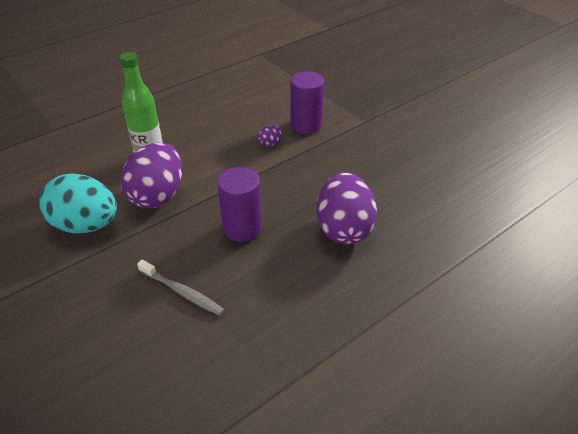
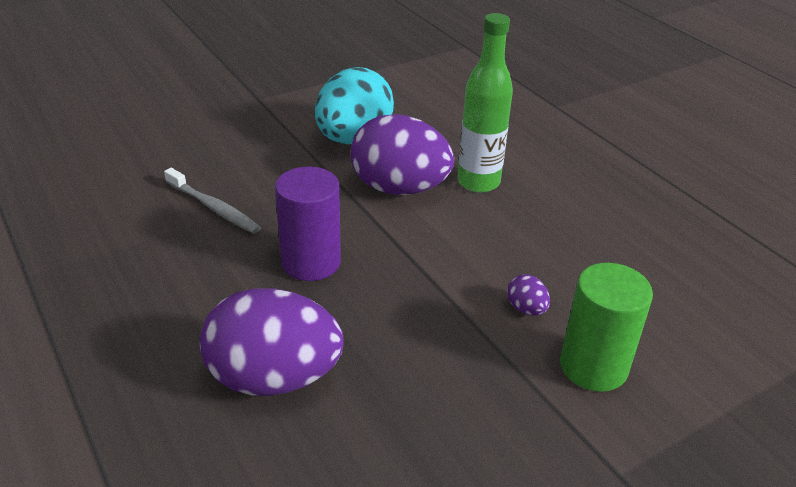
camera: 95 degrees right, 5 degrees down
(182, 292) = (213, 207): grey toothbrush -> grey toothbrush turned 90 degrees counterclockwise
(306, 125) = (593, 366): purple cylinder -> green cylinder

